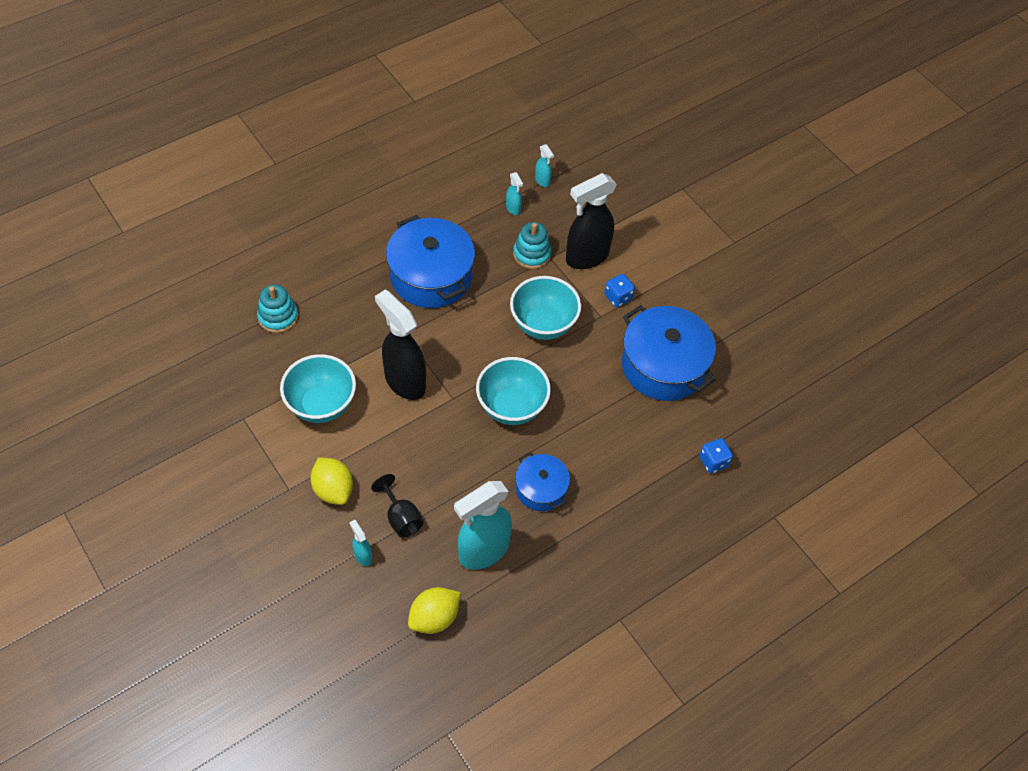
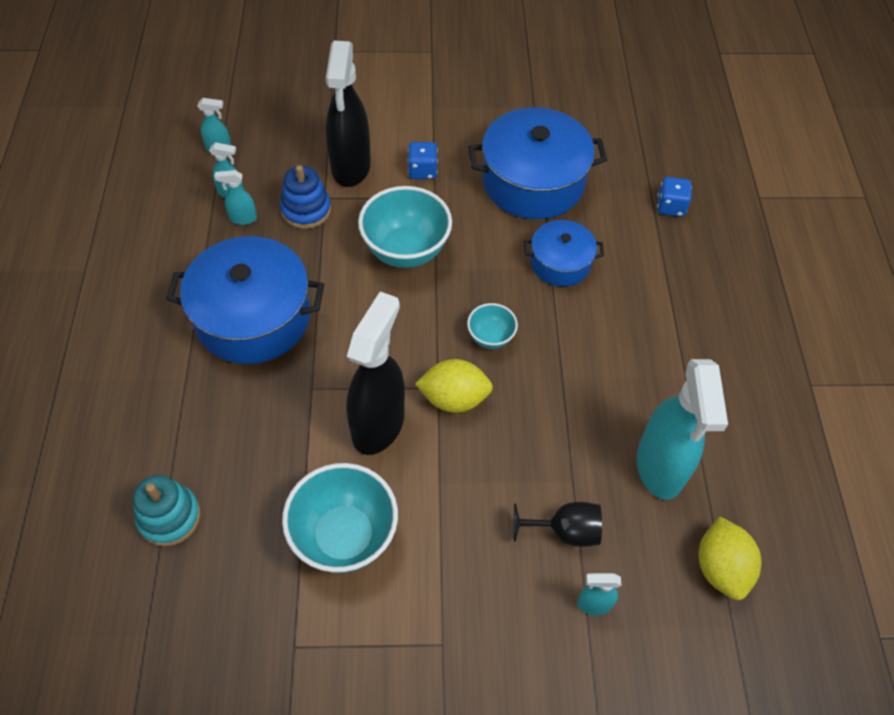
camera: 55 degrees left, 0 degrees up
(333, 490) = (478, 589): yellow lemon -> yellow lemon (454, 398)
(404, 381) = (378, 424): black spray bottle -> black spray bottle turned 120 degrees clockwise
(498, 226) = (243, 219): none -> turquoise spray bottle
(511, 407) = (490, 337): turquoise bowl -> turquoise bowl, size x0.52
(532, 254) = (306, 210): turquoise stacking toy -> blue stacking toy
(541, 489) = (613, 368): blue pot -> blue pot (560, 263)

